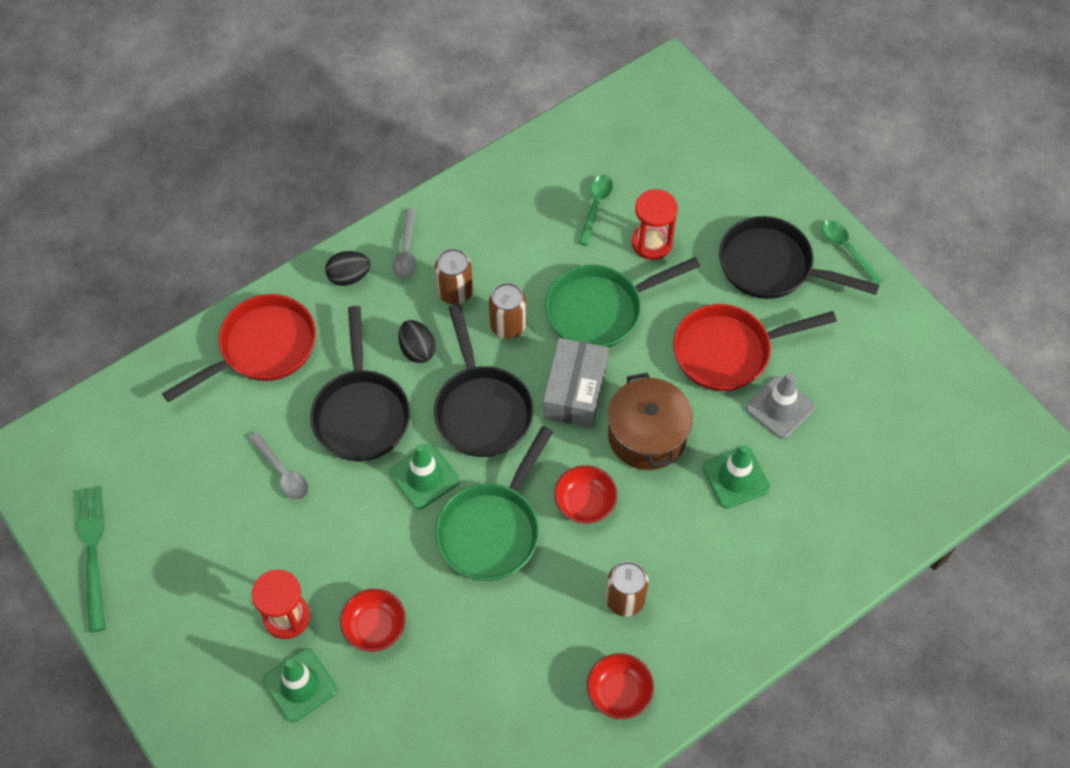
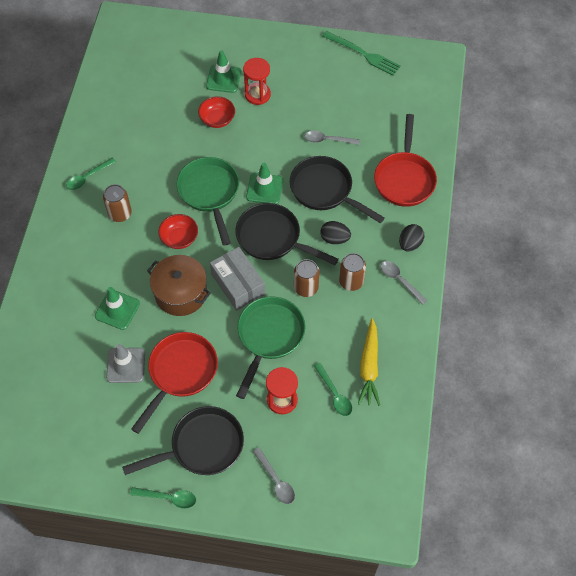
camera: 135 degrees right, 0 degrees up
(534, 202) = (369, 366): none -> yellow carrot
(619, 692) = (87, 177): red bowl -> green spoon
(730, 183) = (276, 480): none -> grey spoon

